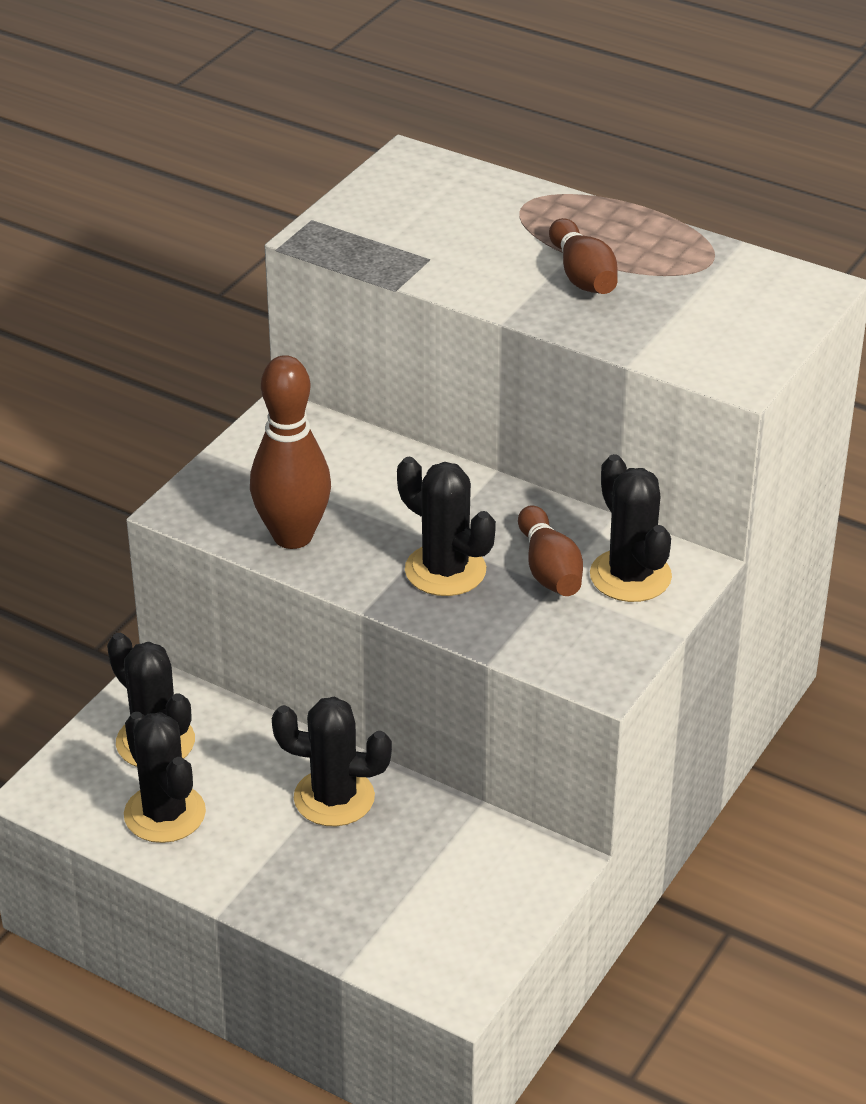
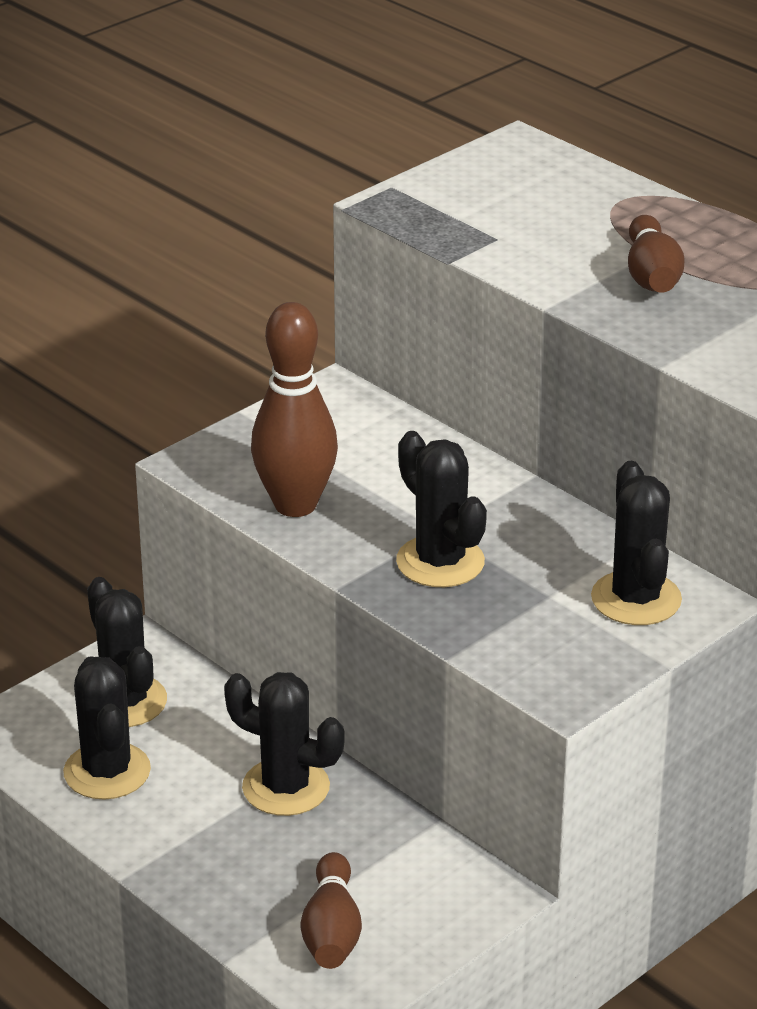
camera: 15 degrees right, 5 degrees down
(549, 569) = (551, 579): brown bowling pin -> brown bowling pin (332, 931)

